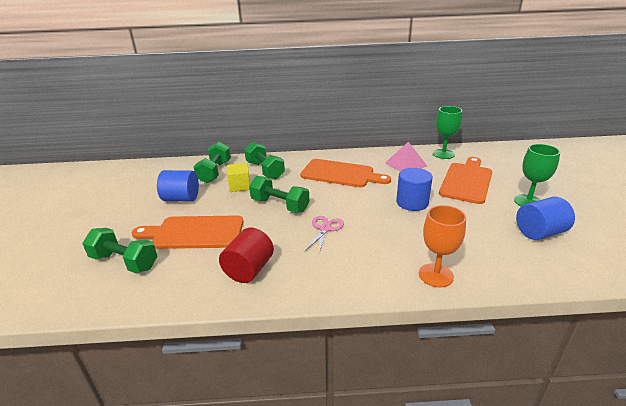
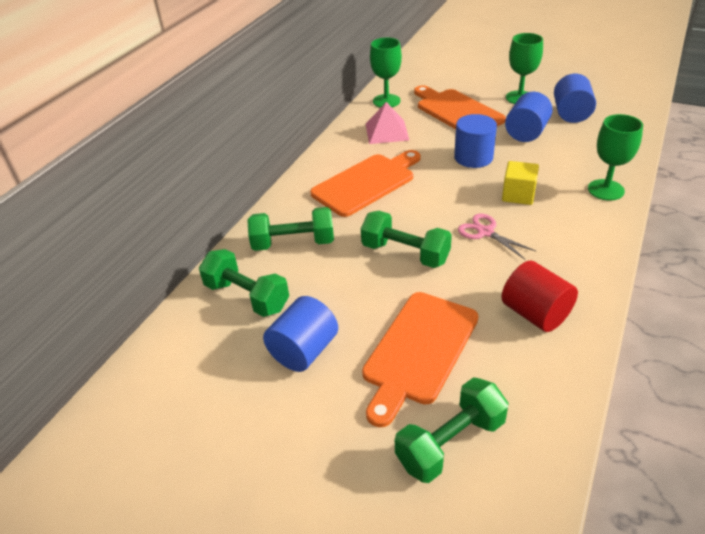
camera: 60 degrees left, 10 degrees up
(240, 186) = (319, 279): yellow cube -> yellow cube (518, 195)
(280, 205) = (405, 253): green dumbbell -> green dumbbell turned 60 degrees clockwise
(436, 275) = (605, 190): orange goblet -> green goblet
(476, 217) = (526, 133): none -> blue cylinder

